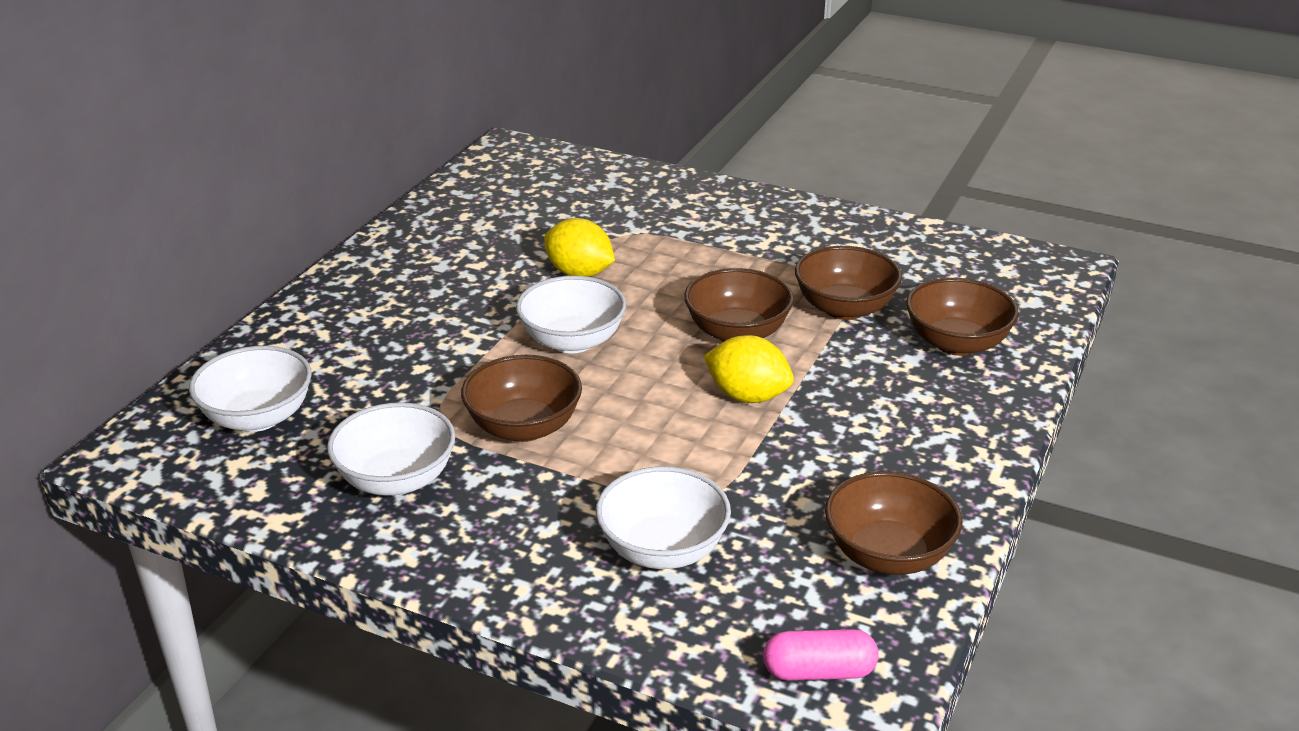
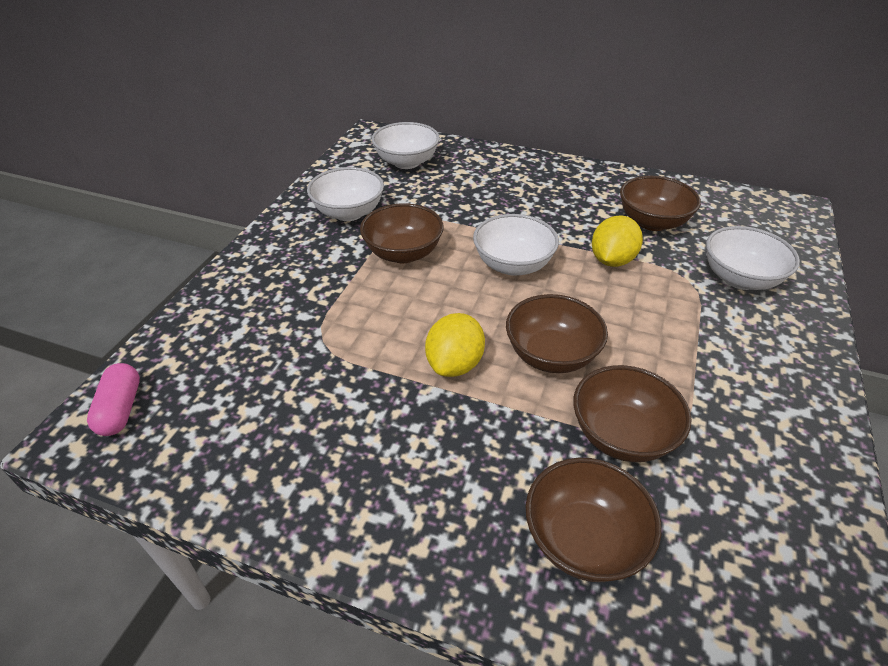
camera: 85 degrees right, 10 degrees up
(662, 549) = (266, 325): white bowl -> white bowl (740, 278)
(888, 555) = (236, 456): brown bowl -> brown bowl (652, 222)

